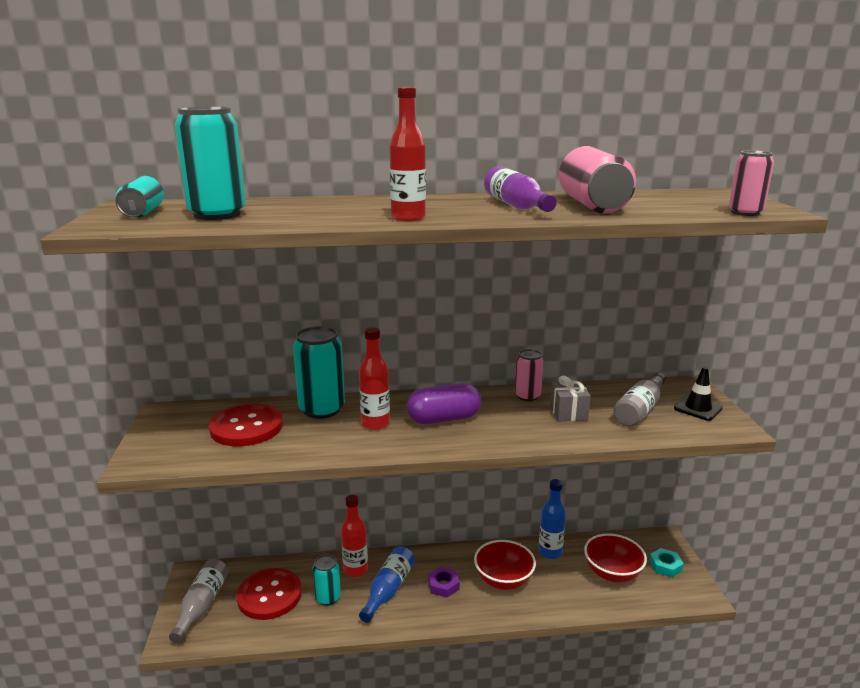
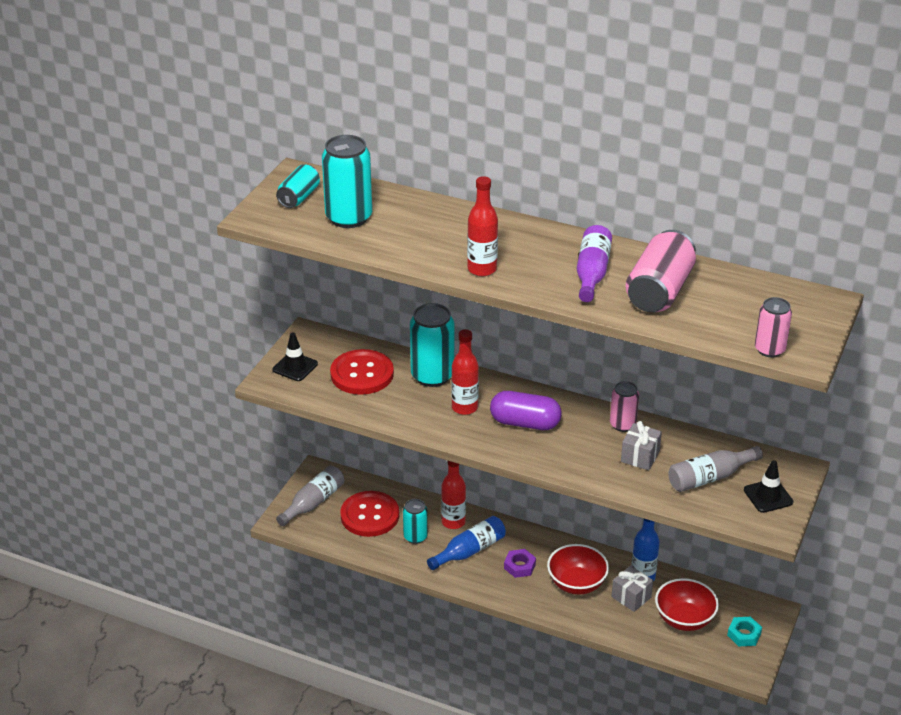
camera: 30 degrees right, 15 degrees up
(164, 441) = (295, 367): none -> black traffic cone
(556, 572) = (631, 597): none -> grey gift

